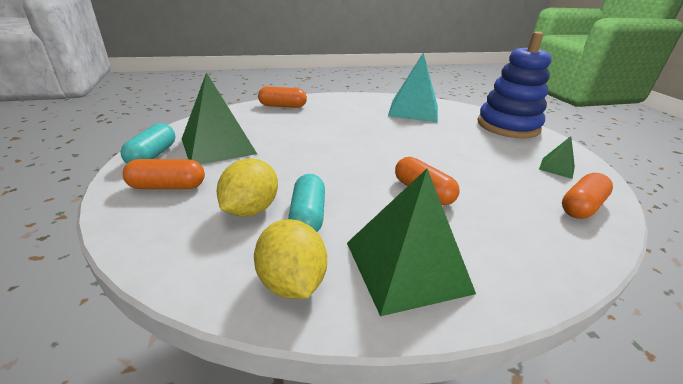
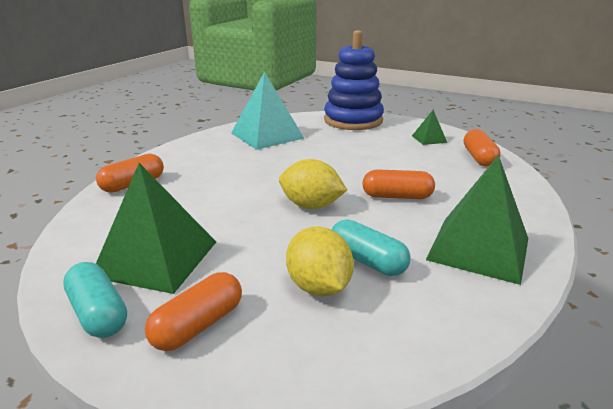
camera: 45 degrees left, 5 degrees down
(292, 282) = (450, 307): yellow lemon -> yellow lemon (311, 206)

